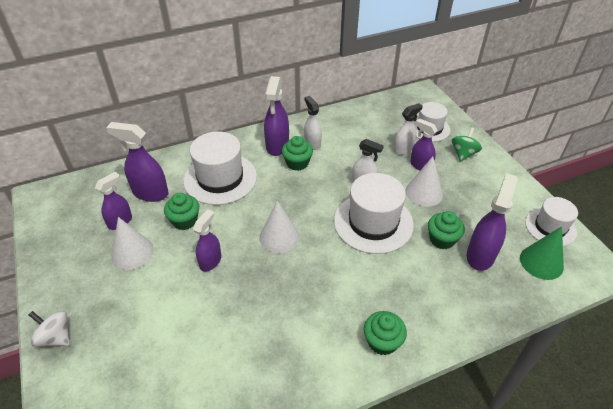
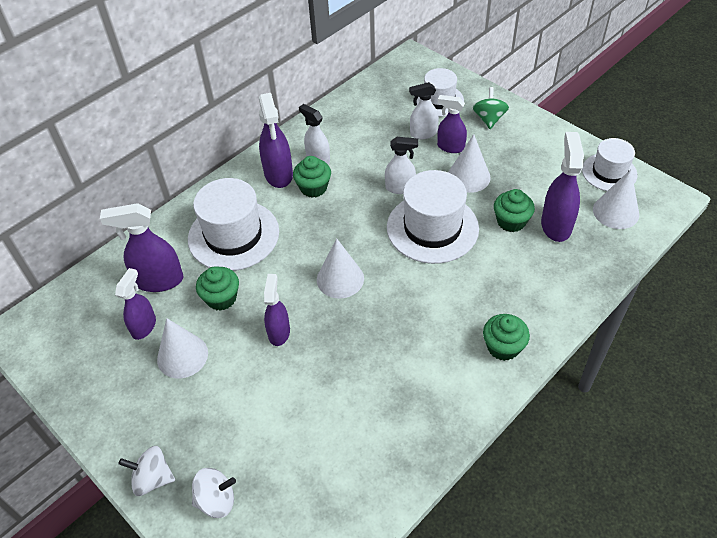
camera: 20 degrees left, 5 degrees up
(88, 374) = (216, 500): none -> white spinning top
(403, 149) = (423, 133): white spray bottle -> white spray bottle turned 135 degrees counterclockwise
(541, 262) = (616, 212): green cone -> white cone

